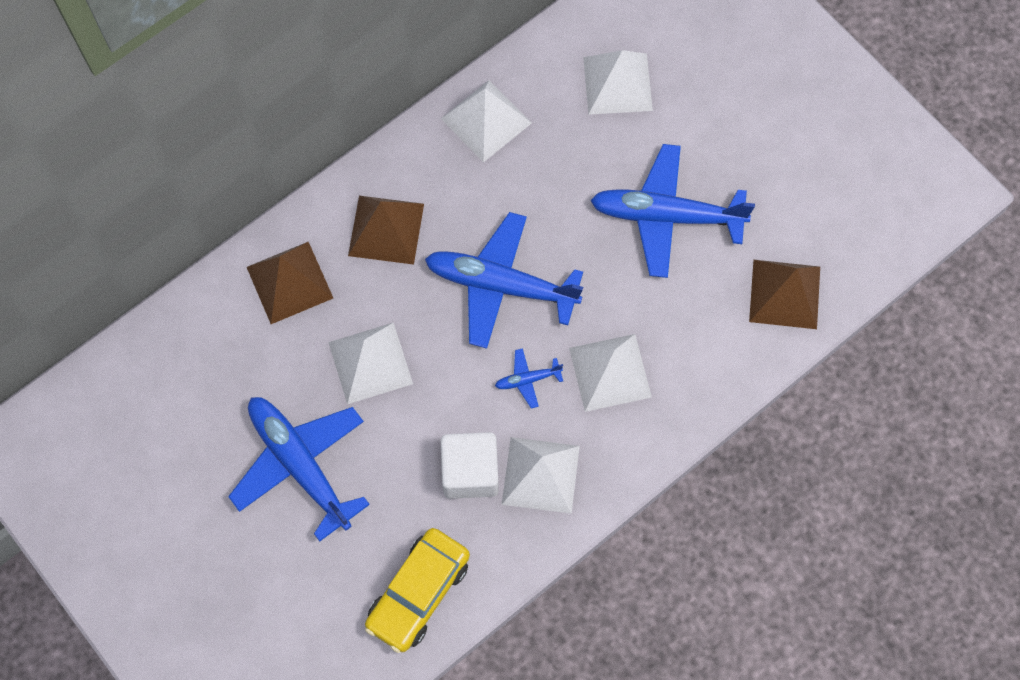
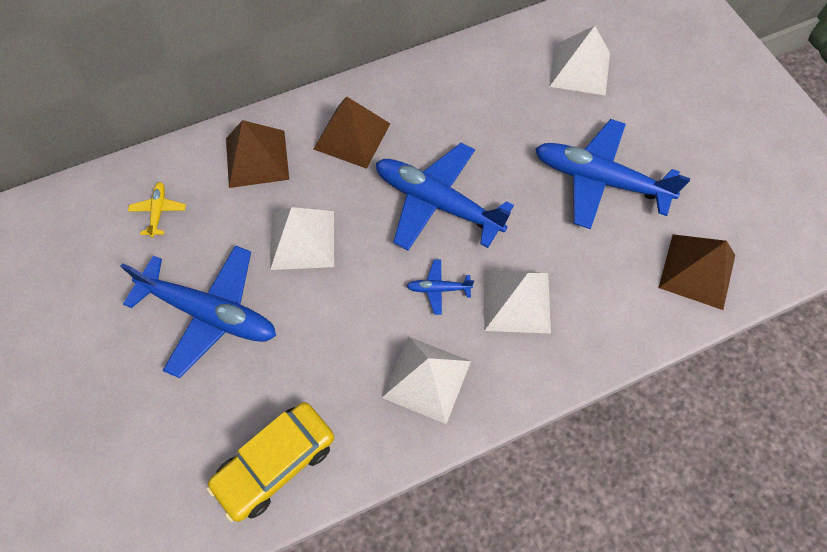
camera: 15 degrees right, 5 degrees down
(204, 370) = (158, 211): none -> yellow plane
(300, 465) = (209, 313): blue plane -> blue plane turned 135 degrees clockwise
(470, 472) = (361, 359): white cube -> none
(486, 120) = (461, 73): white pyramid -> none

